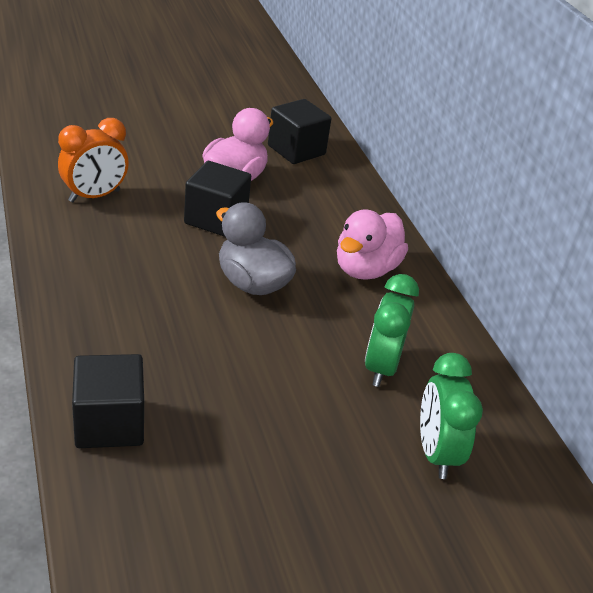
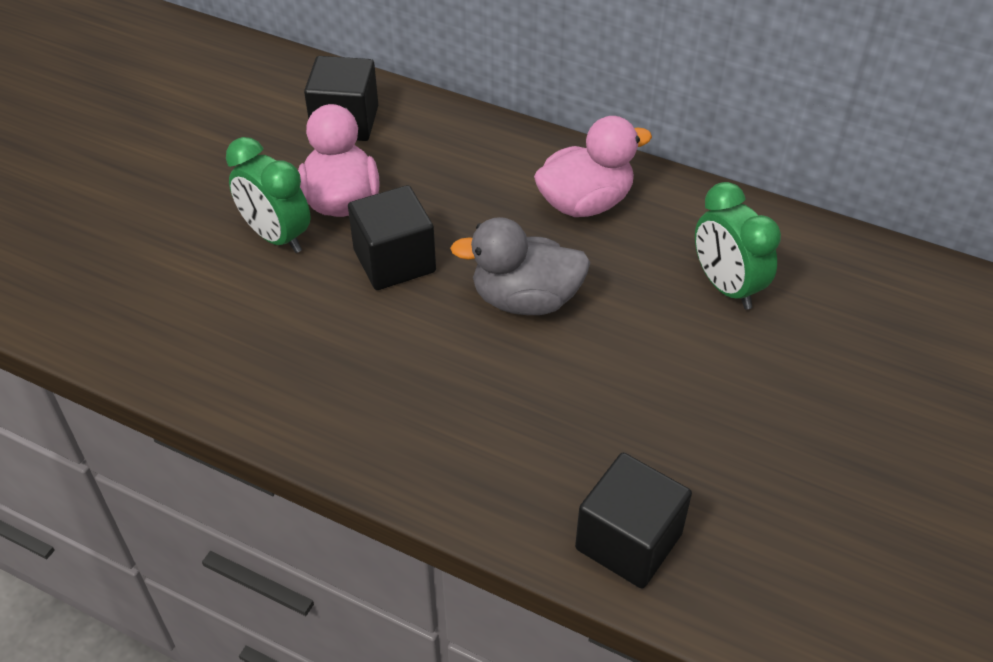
camera: 40 degrees left, 10 degrees up
(94, 196) = (246, 336): orange clock -> none
(365, 269) = (585, 203): pink duck -> pink duck turned 105 degrees counterclockwise
(436, 453) = (859, 326): green clock -> green clock (276, 237)

